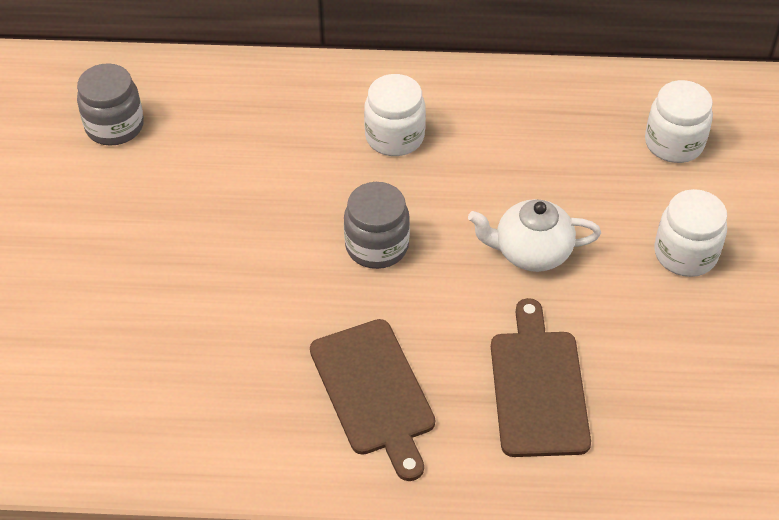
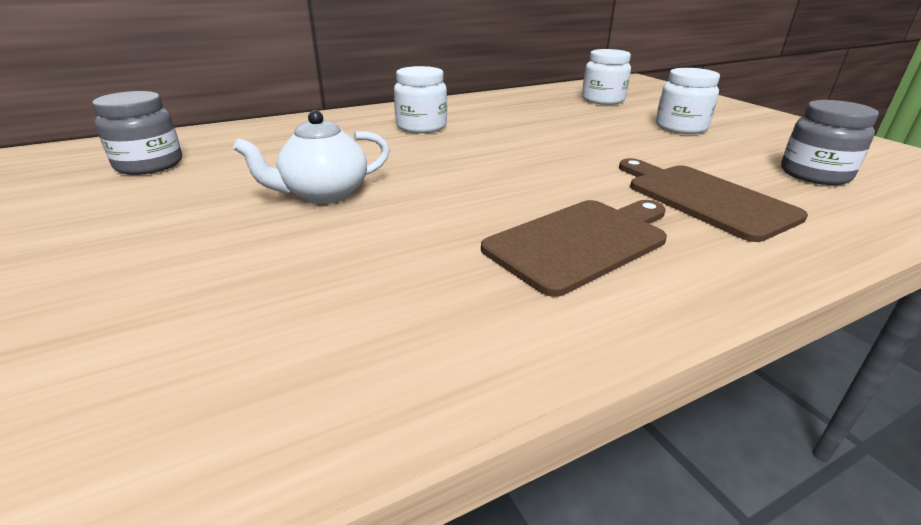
camera: 30 degrees left, 20 degrees down
(374, 392) = (581, 242): brown cutting board -> brown cutting board turned 75 degrees counterclockwise
(377, 246) = (469, 168): grey jar -> grey jar (814, 174)
(531, 252) = (588, 146): white teapot -> white teapot (324, 194)

